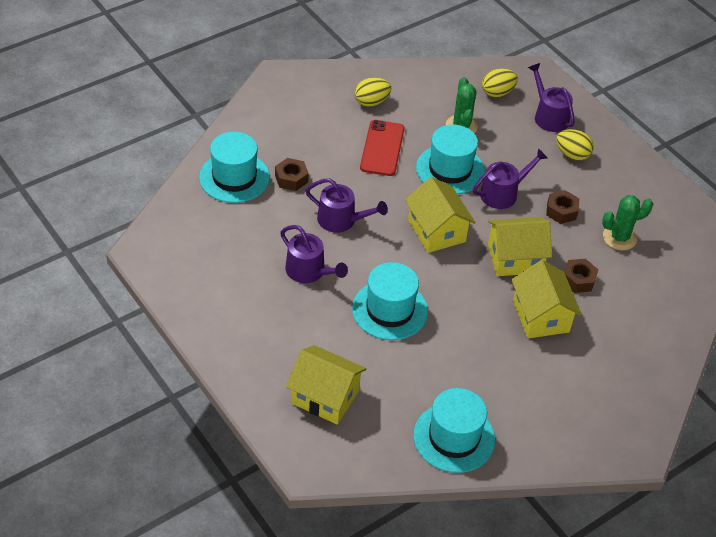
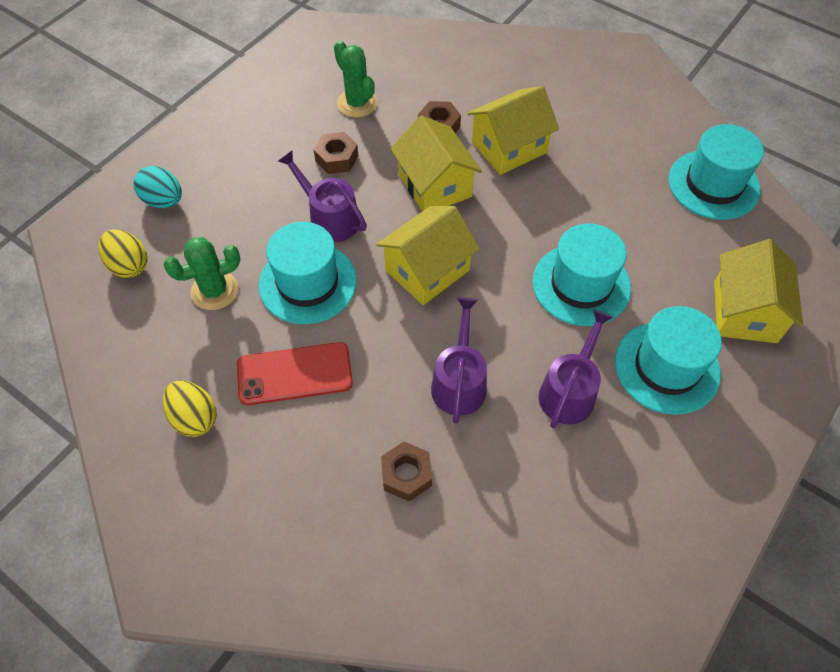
camera: 105 degrees left, 10 degrees up
(234, 177) = (438, 561): turquoise hat -> turquoise hat (667, 367)
(549, 116) = (163, 201): purple watering can -> turquoise egg
(572, 155) = (232, 165): yellow egg -> none

